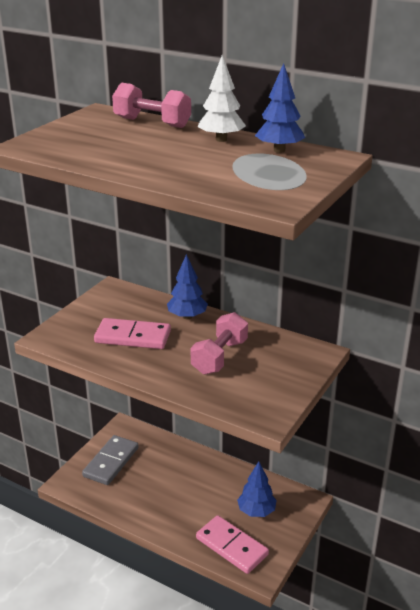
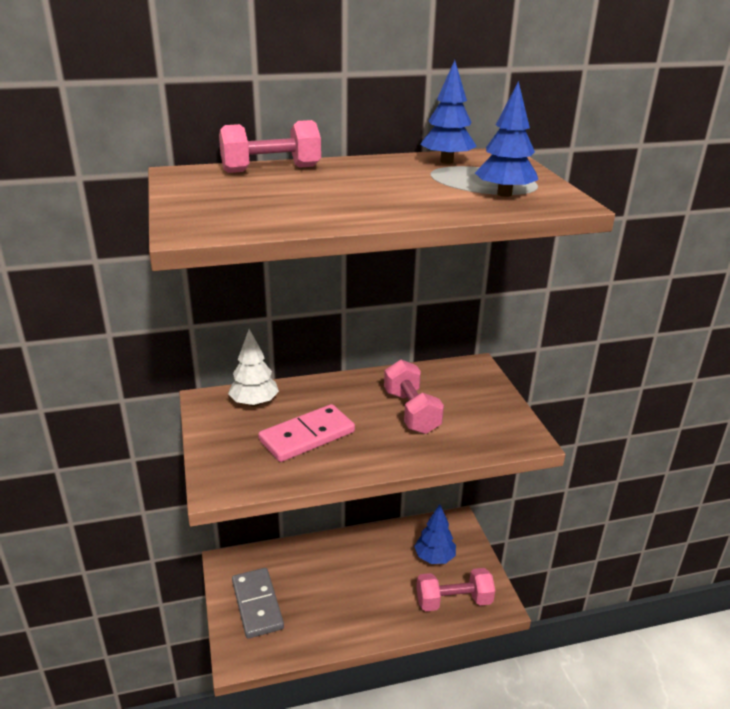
camera: 45 degrees left, 0 degrees up
(187, 316) = (325, 391): blue tree -> blue tree (504, 194)
(221, 139) = (376, 166): white tree -> white tree (254, 403)
(231, 546) = (453, 601): pink domino -> pink dumbbell

